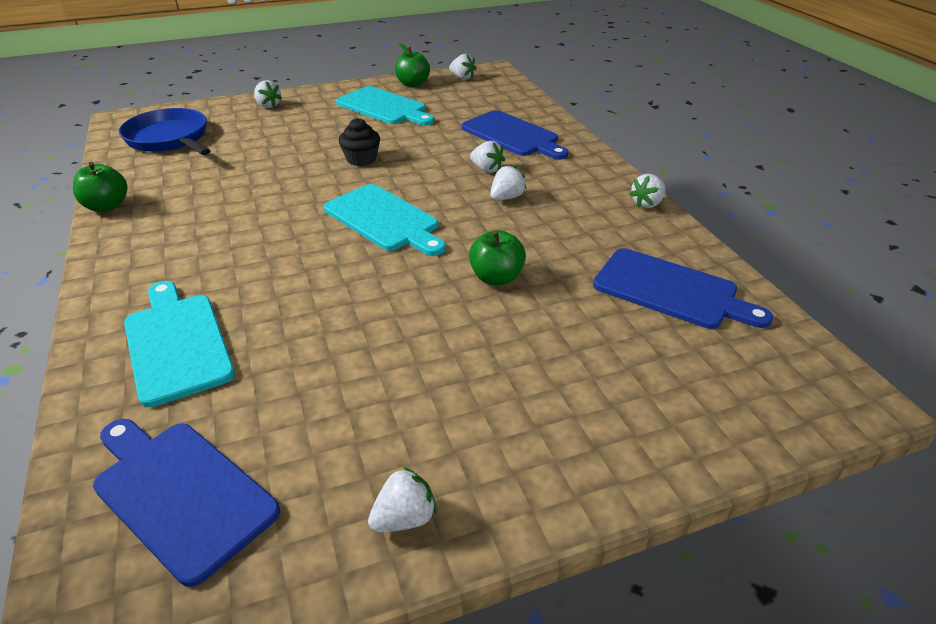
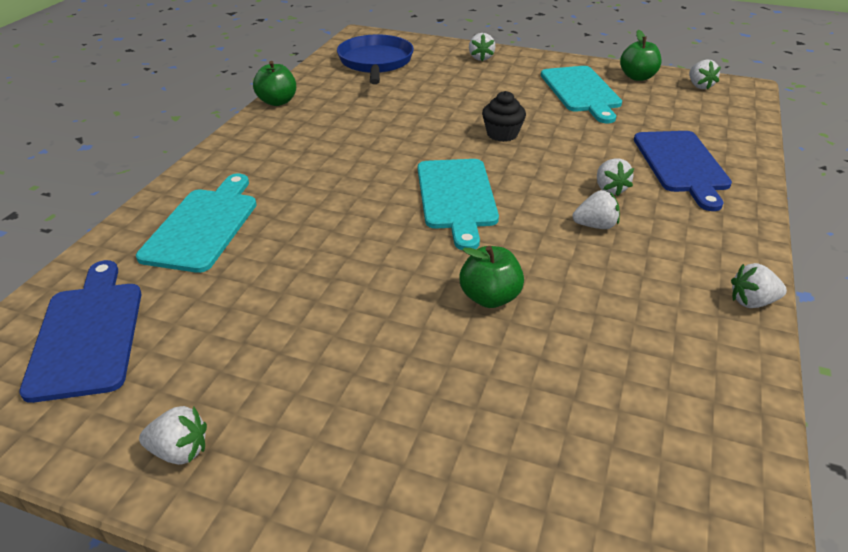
camera: 40 degrees right, 0 degrees up
(671, 290) = (658, 407): blue cutting board -> none

